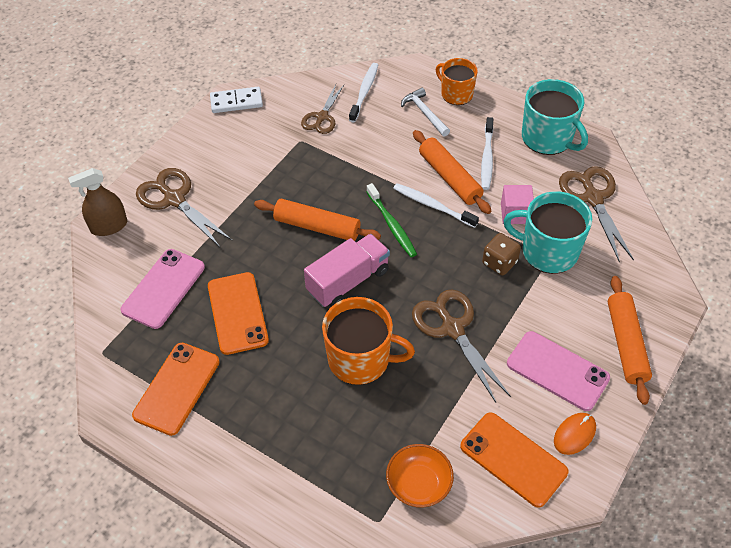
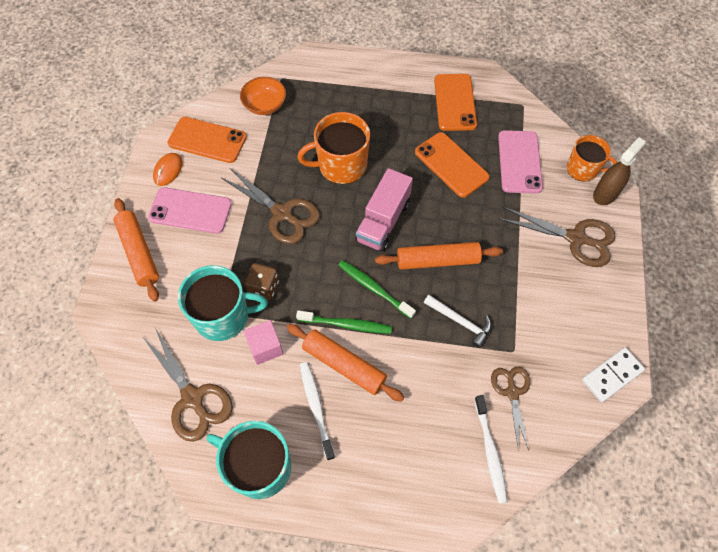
camera: 155 degrees right, 10 degrees up
(425, 113) = (408, 447): white hammer -> white hammer (460, 322)
(432, 205) = (346, 324): white toothbrush -> green toothbrush
(456, 94) = (386, 495): orange mug -> orange mug (583, 169)

